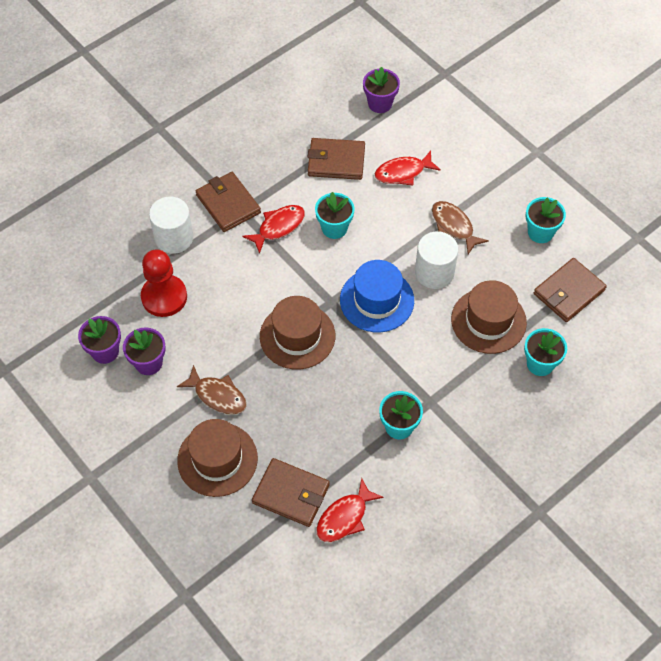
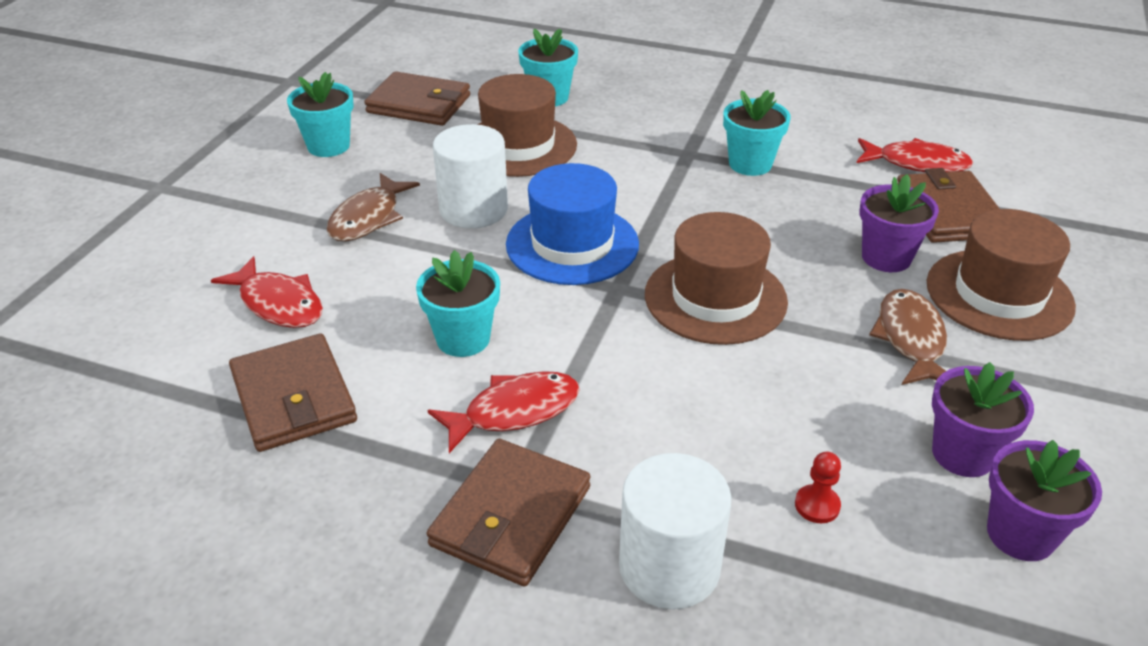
camera: 120 degrees left, 20 degrees down
(164, 297) = (817, 505): red pawn -> red pawn, size x0.41
(278, 227) = (514, 411): red fish -> red fish turned 135 degrees clockwise
(380, 103) = (96, 394): purple flower pot -> purple flower pot (886, 257)

